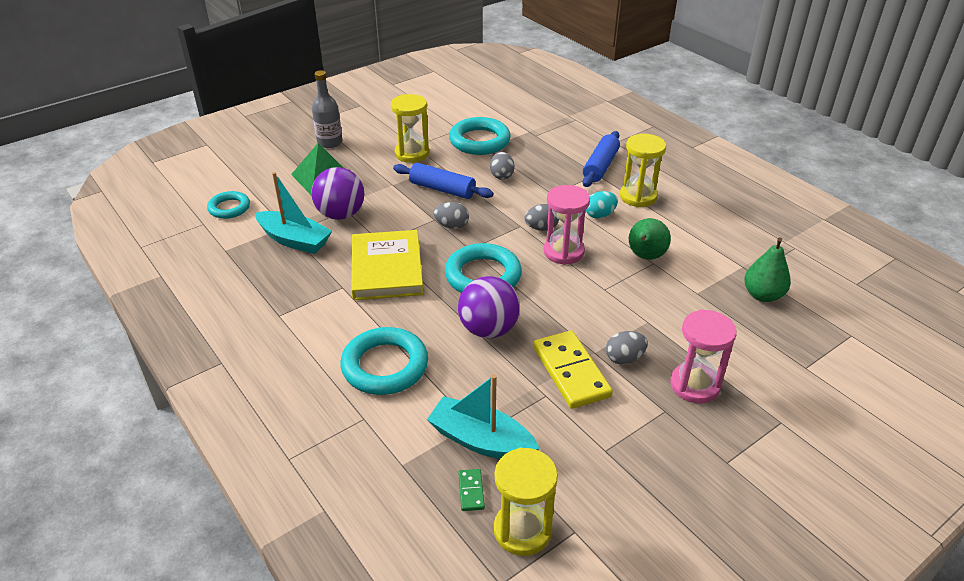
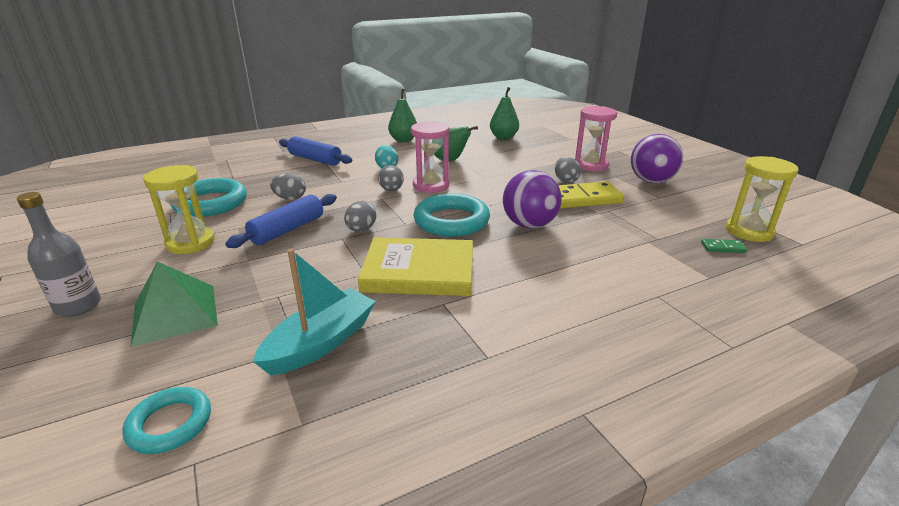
camera: 80 degrees left, 10 degrees down
(341, 214) = (285, 300): purple ball -> purple ball (651, 181)
(385, 366) = (581, 280): turquoise ring -> none
(481, 440) = (666, 239): turquoise boat -> none
(638, 196) = (370, 153): yellow hourglass -> none
(696, 212) = (403, 140): none -> green pear

